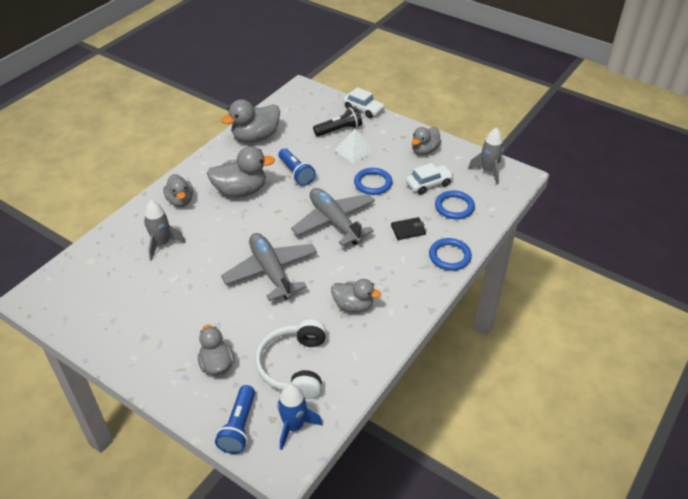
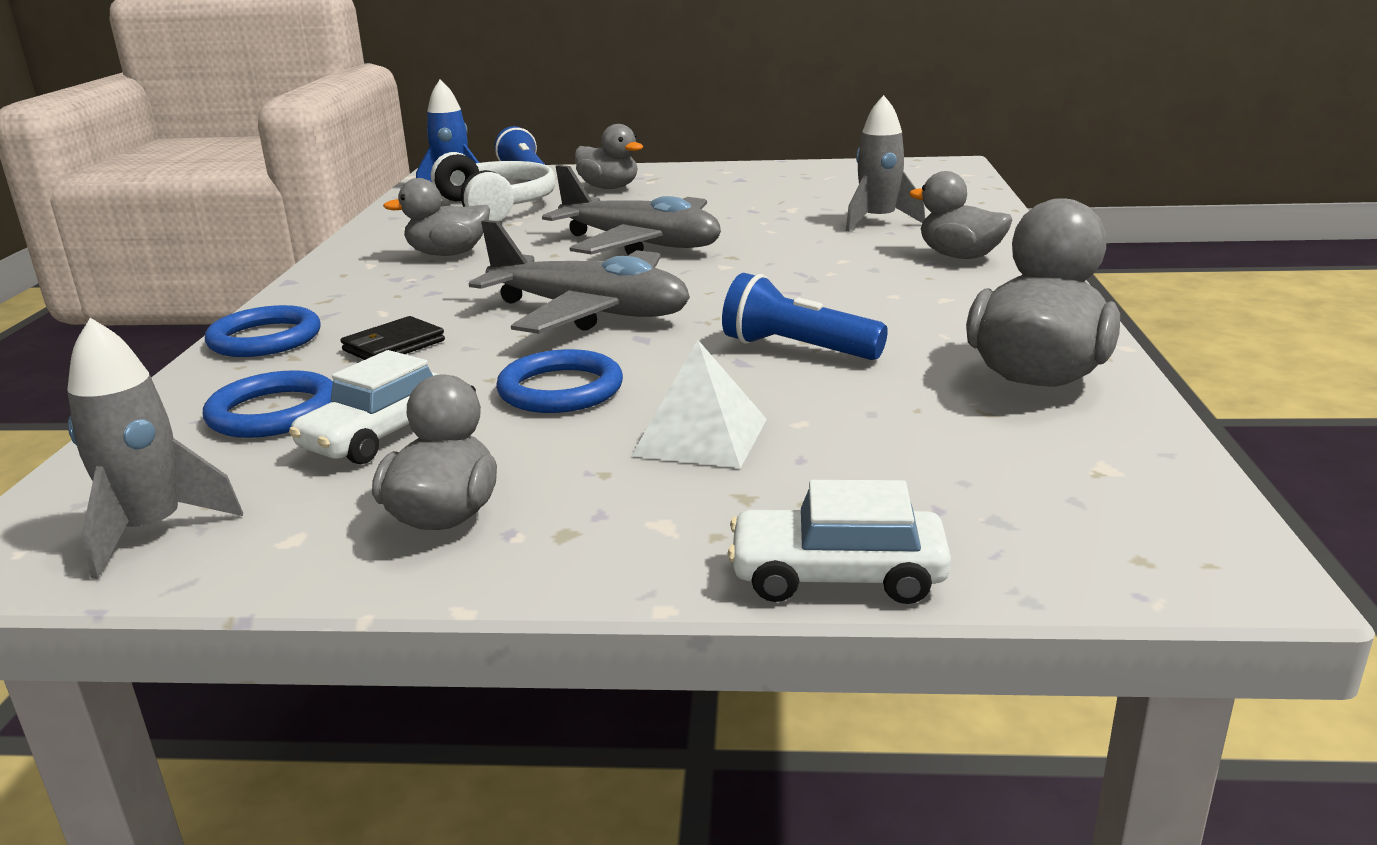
camera: 150 degrees right, 20 degrees down
(241, 191) = (871, 294): grey duck -> none
(339, 130) = (827, 473): black flashlight -> none

